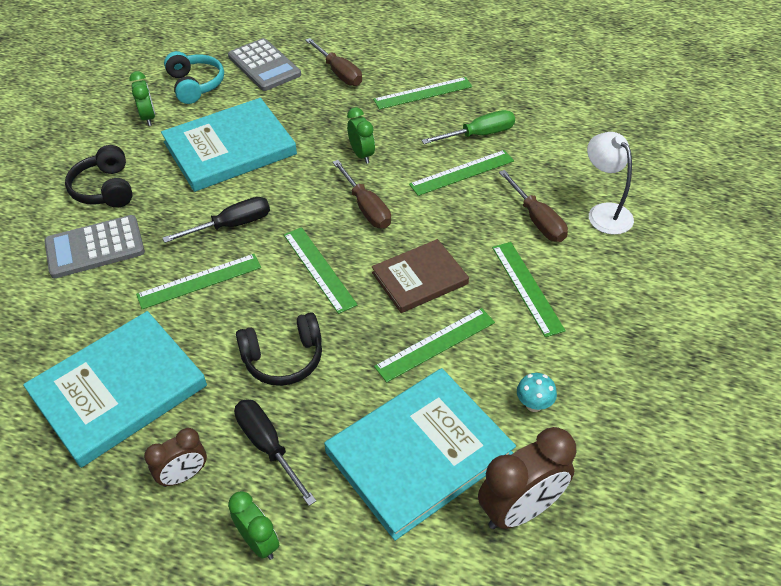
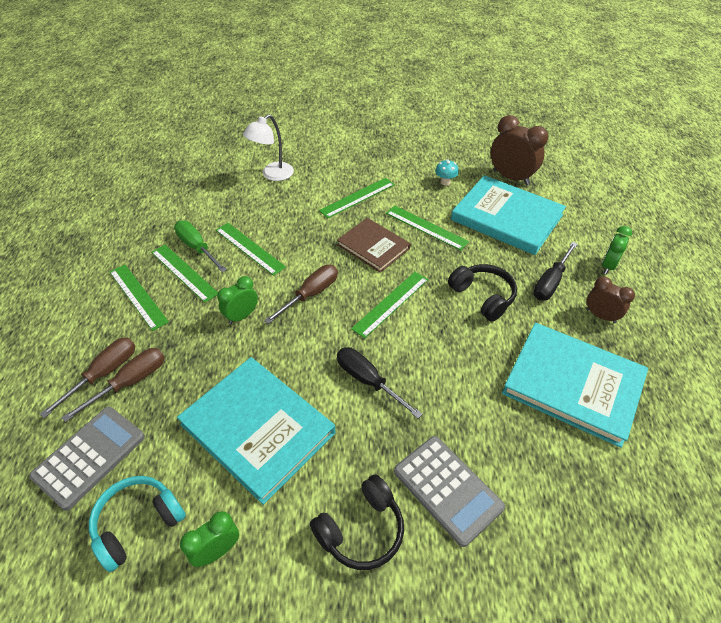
camera: 110 degrees left, 0 degrees up
(199, 281) = (443, 377): green ruler -> green ruler (184, 272)
(537, 220) = (291, 202): brown screwdriver -> brown screwdriver (130, 382)

